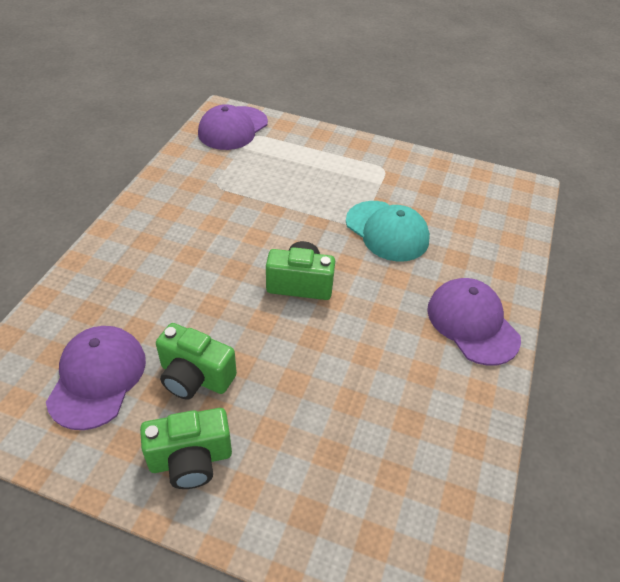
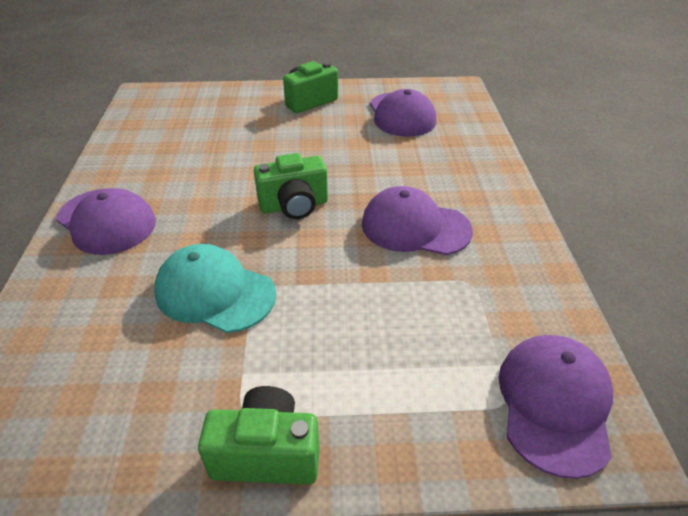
camera: 160 degrees right, 5 degrees down
(195, 377) = (337, 130): green camera -> green camera (267, 453)
(216, 232) = (415, 227): none -> purple cap

